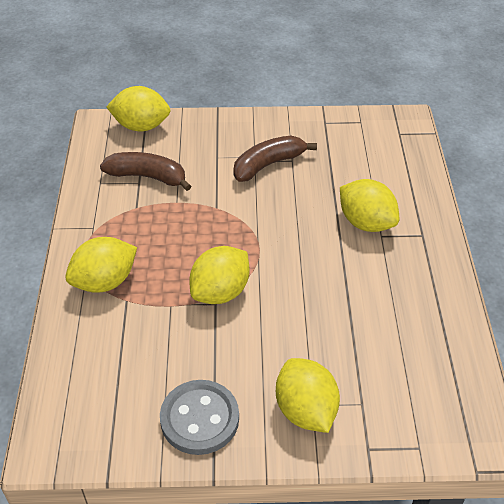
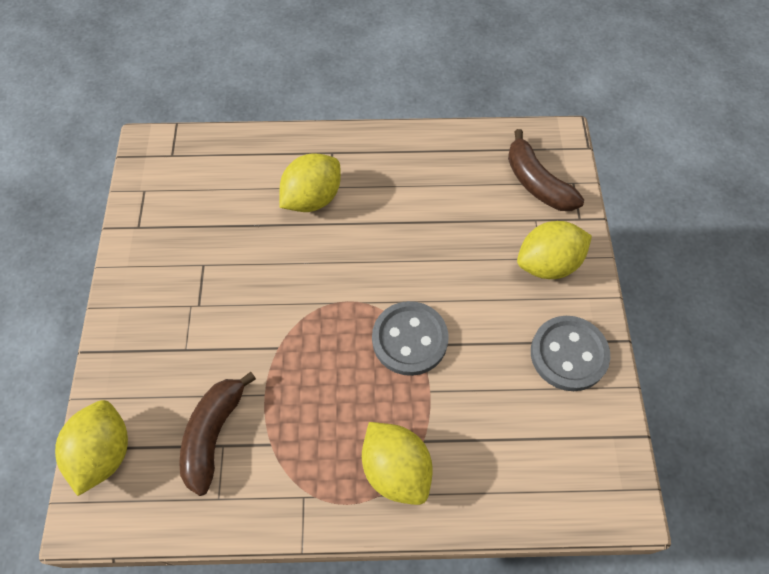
camera: 90 degrees left, 15 degrees up
(220, 292) = (409, 339): yellow lemon -> grey button
(268, 164) = (207, 290): brown banana -> brown banana (536, 183)

